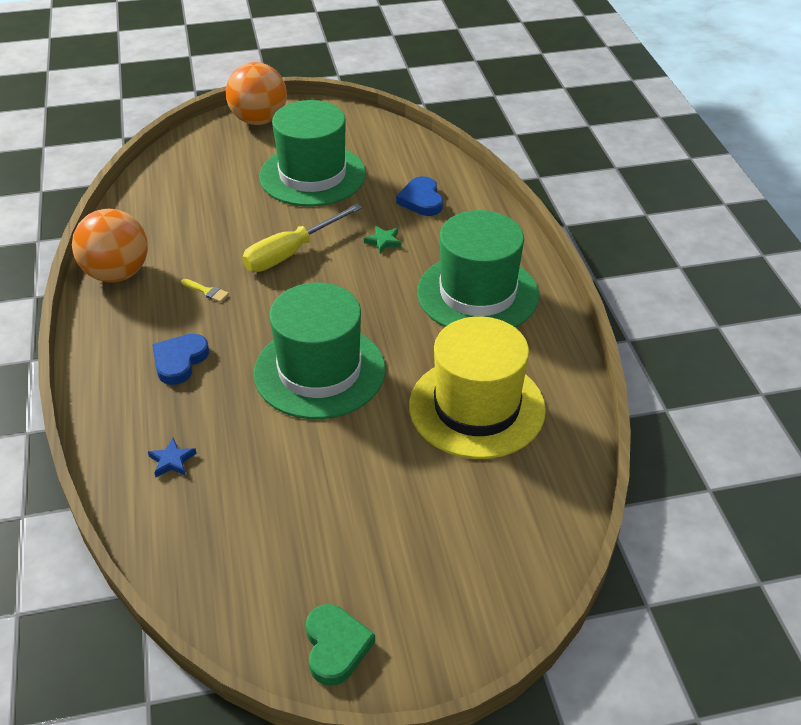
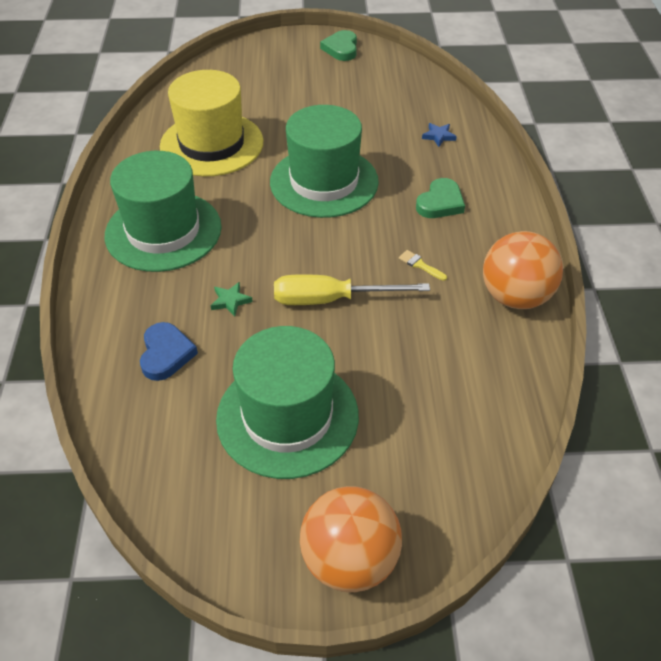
camera: 170 degrees left, 5 degrees up
(179, 361) = (440, 203): blue heart -> green heart
(291, 252) = (331, 299): yellow screwdriver -> yellow screwdriver turned 150 degrees counterclockwise

